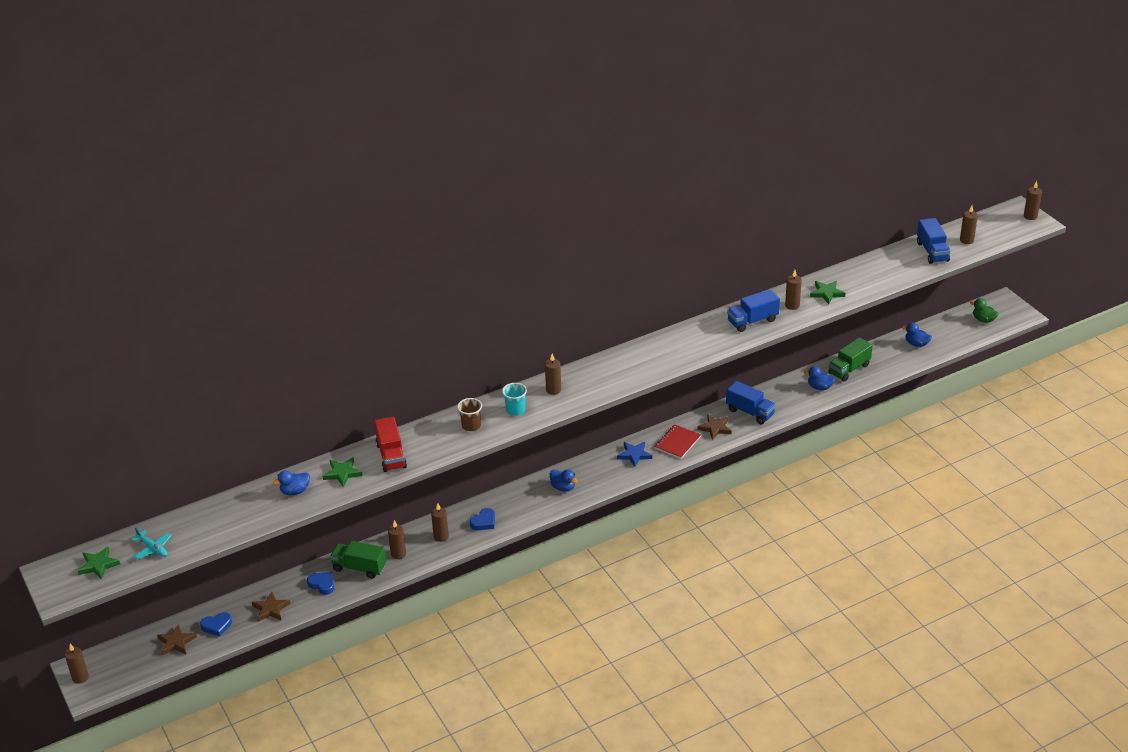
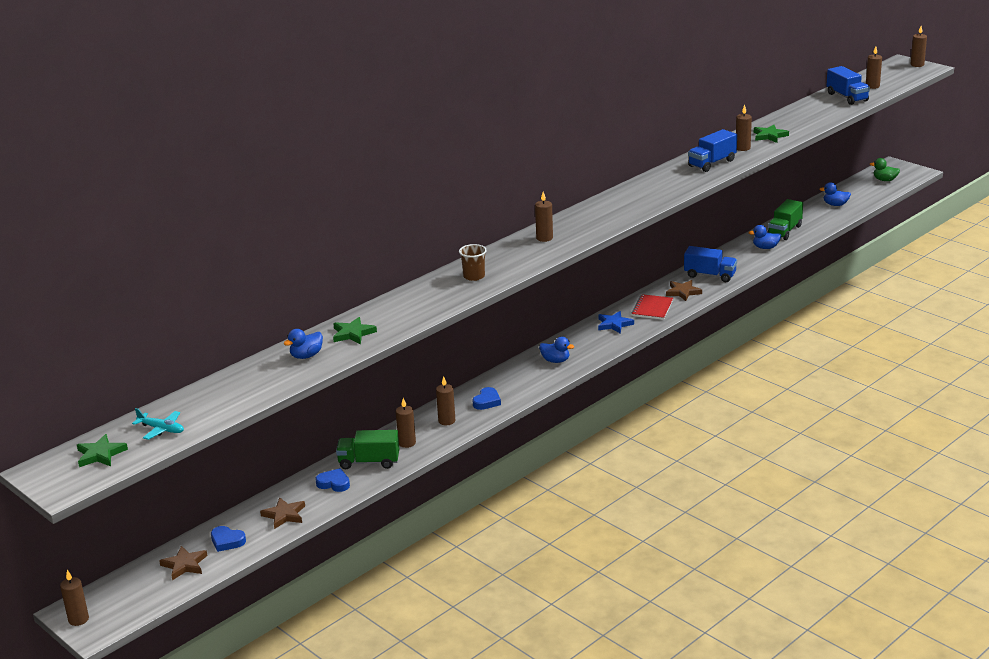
camera: 15 degrees left, 10 degrees down
(217, 626) = (227, 541): blue heart -> blue heart turned 60 degrees clockwise
(391, 456) = (400, 312): red truck -> none
(515, 410) = (514, 258): turquoise cup -> none

